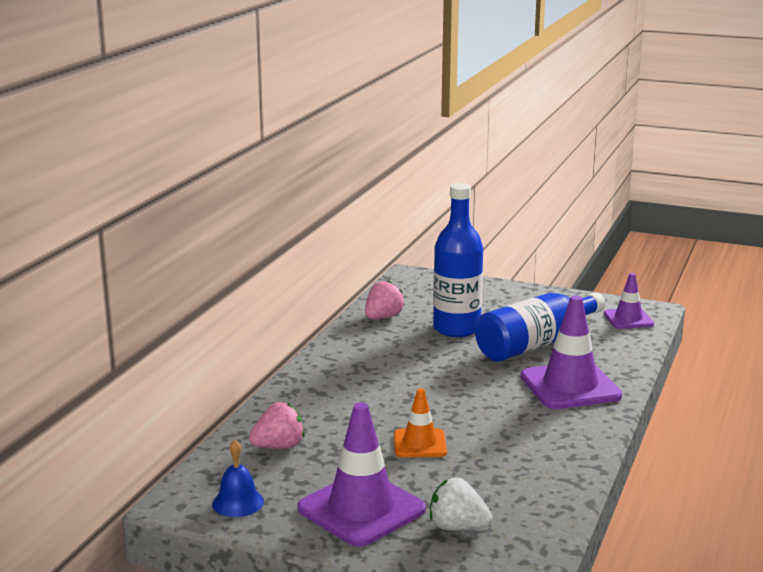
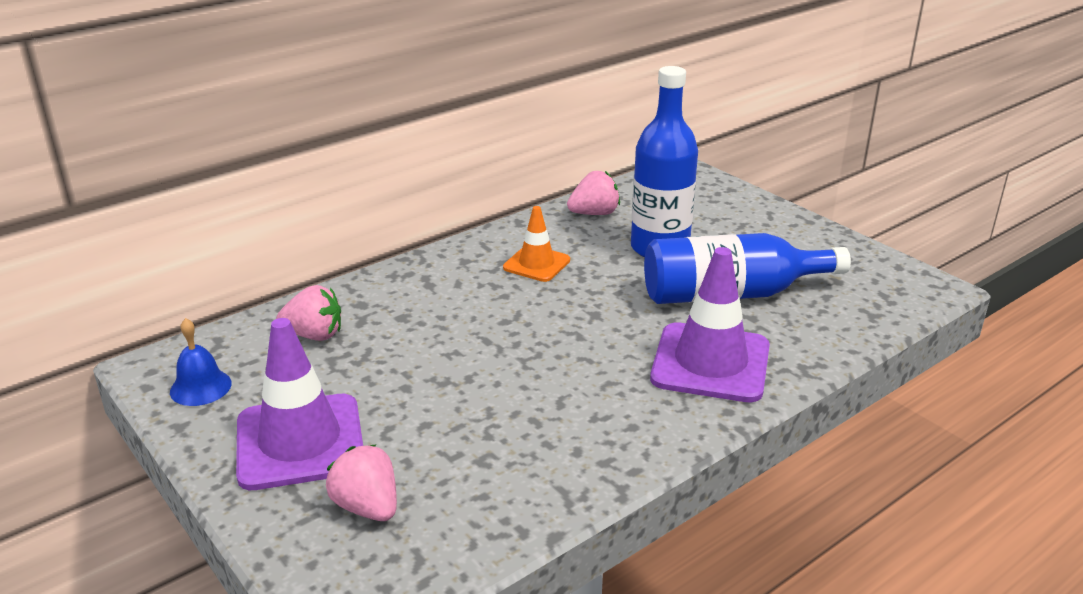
camera: 30 degrees right, 10 degrees up
(420, 444) = (454, 381): orange traffic cone -> orange traffic cone (536, 264)
(457, 527) = (367, 507): white strawberry -> pink strawberry
(628, 319) = (887, 293): purple traffic cone -> none

